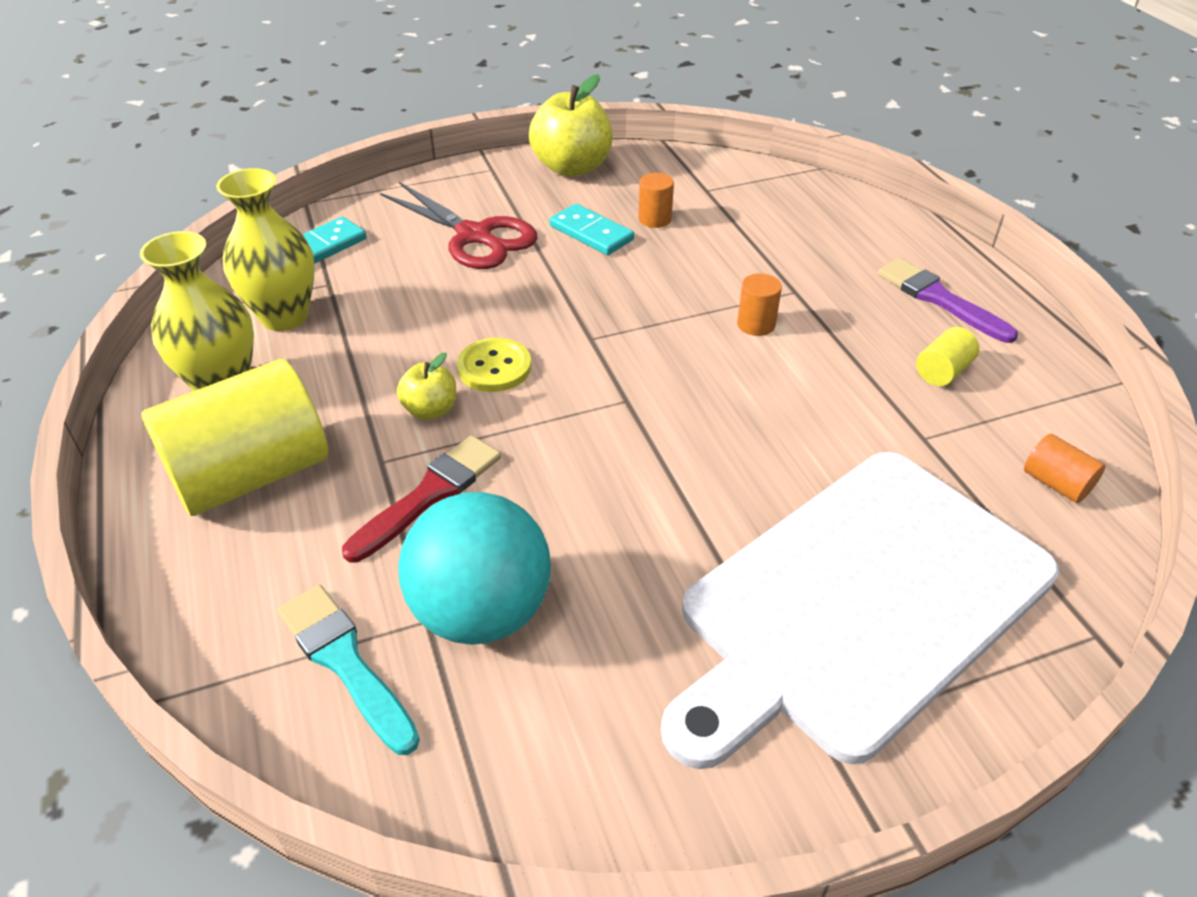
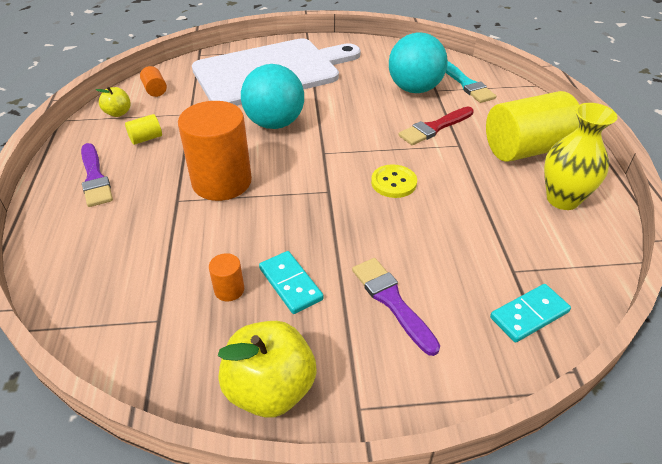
camera: 165 degrees left, 0 degrees up
(284, 316) = (540, 245): yellow vase -> none
(430, 410) = (433, 165): yellow apple -> yellow apple (118, 113)
(474, 236) = (392, 301): red scissors -> purple brush
(748, 445) = (274, 123): none -> turquoise ball
(756, 324) = (222, 182): orange cylinder -> orange cylinder, size x2.40

